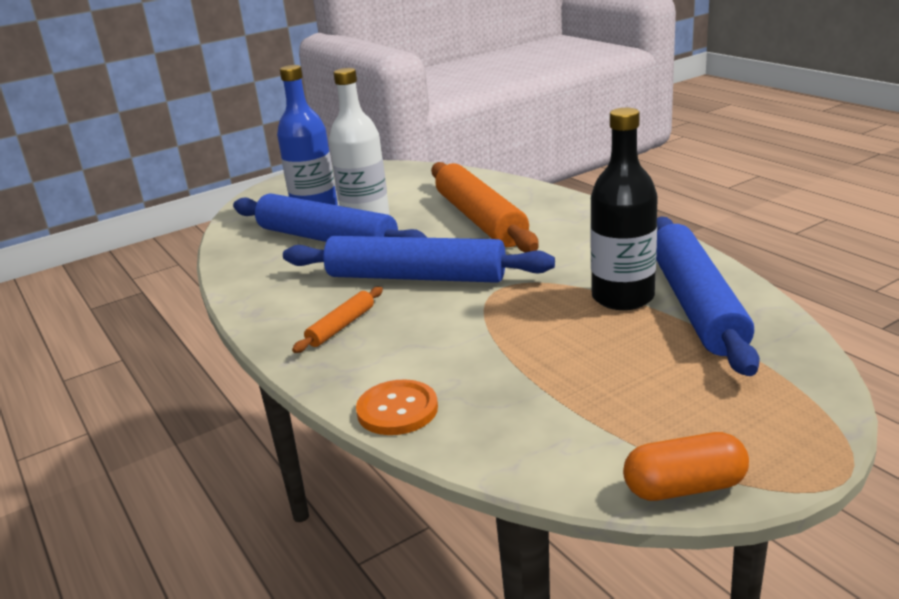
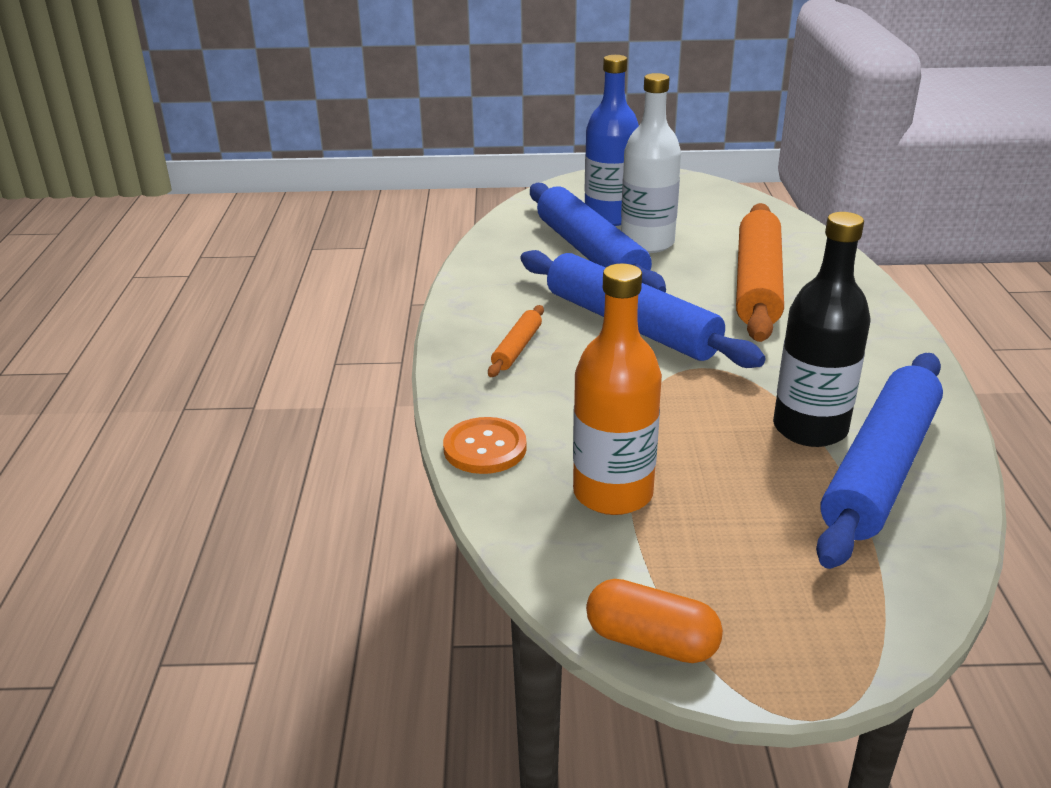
camera: 30 degrees right, 5 degrees up
(341, 326) = (517, 348): orange rolling pin -> orange rolling pin turned 45 degrees counterclockwise
(537, 398) = (613, 493): none -> orange bottle

